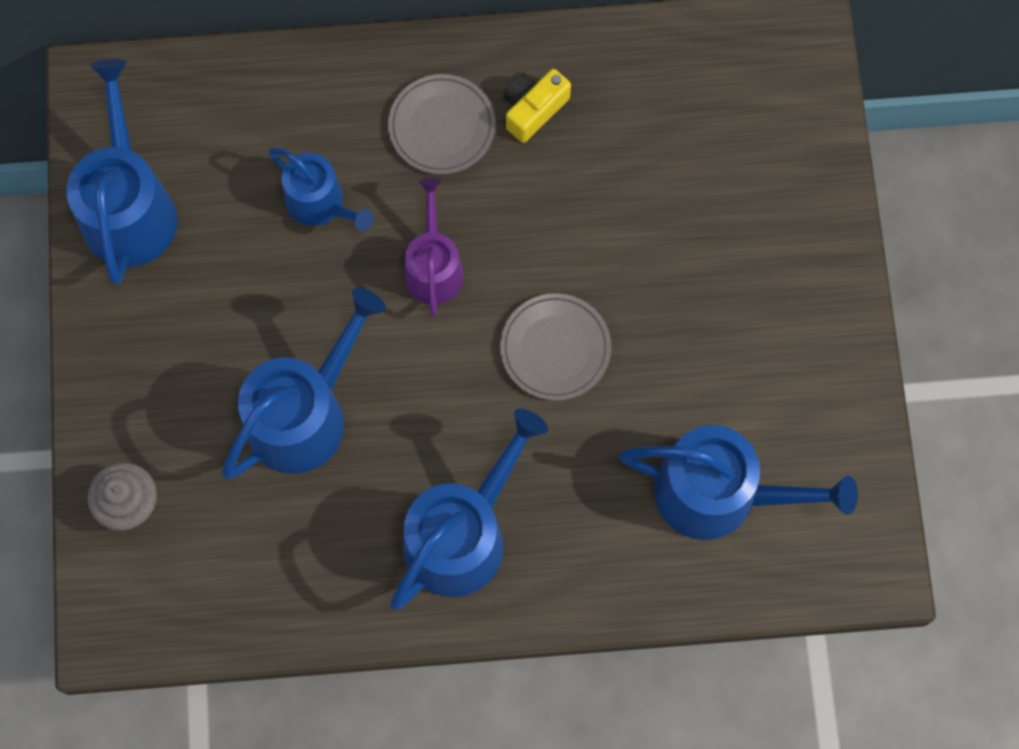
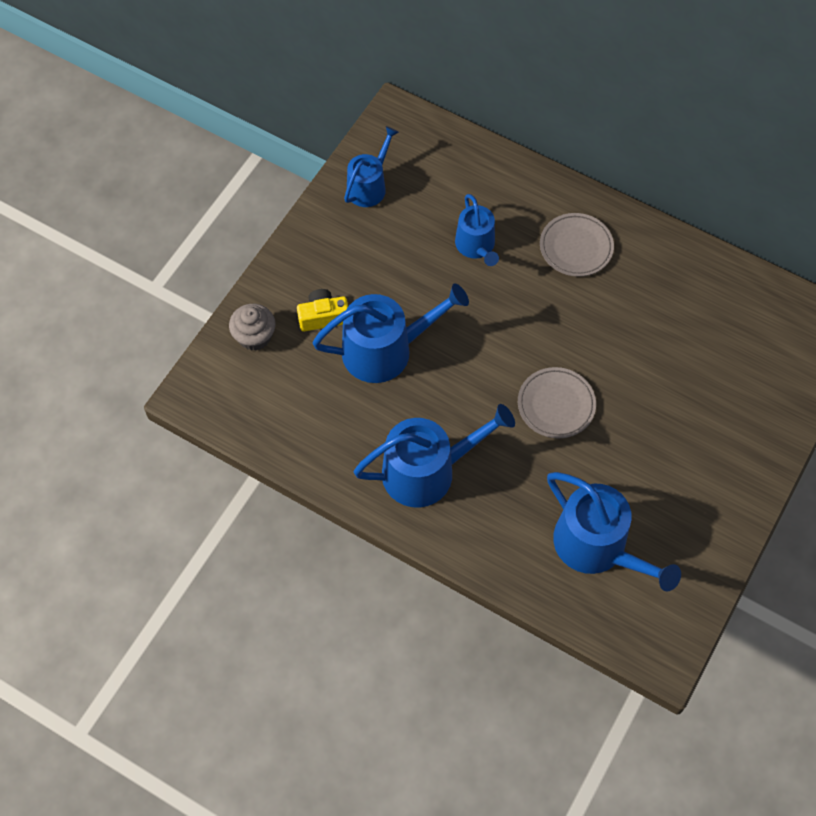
camera: 35 degrees right, 10 degrees down
(129, 207) = (369, 186): blue watering can -> blue watering can, size x0.61
(433, 267) = (516, 318): purple watering can -> none
(533, 109) = (637, 269): yellow camera -> yellow camera (323, 317)

